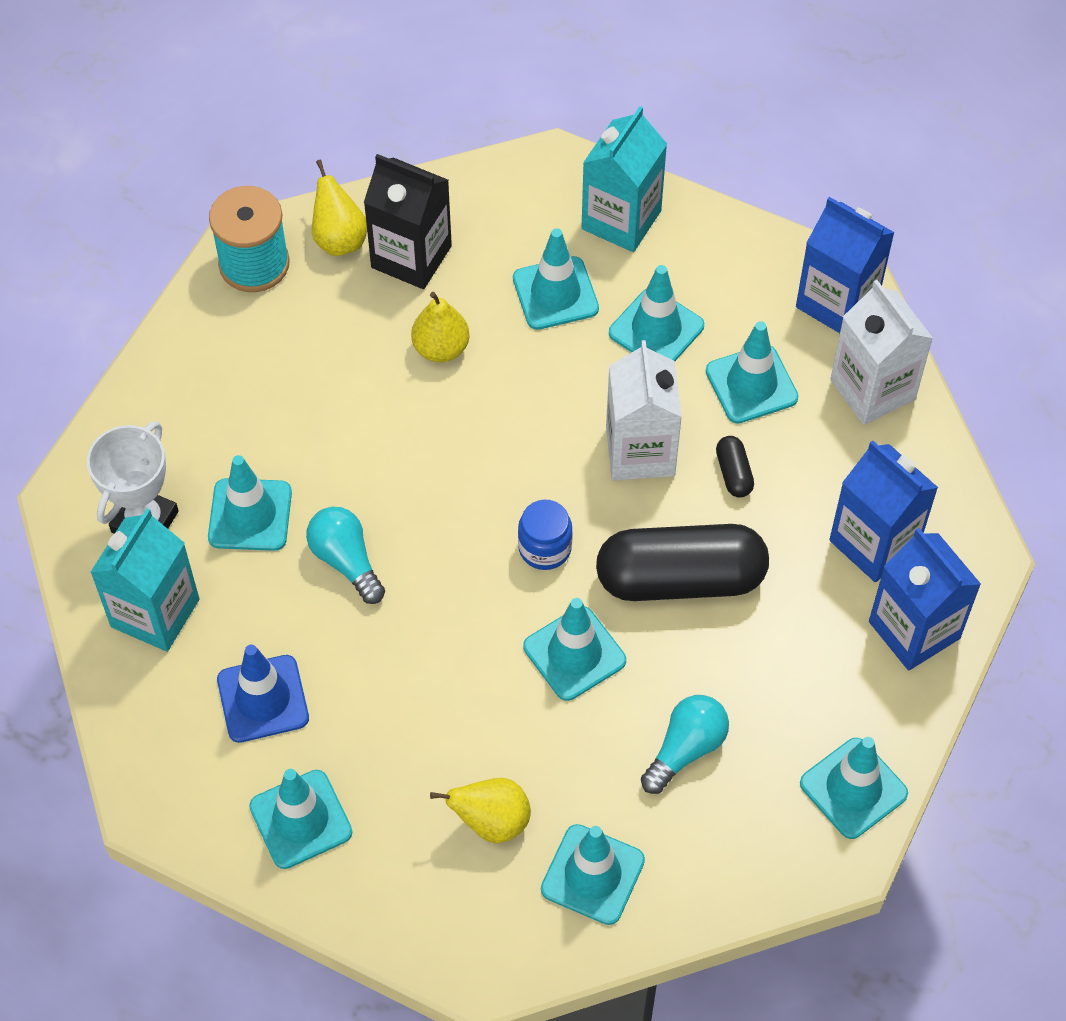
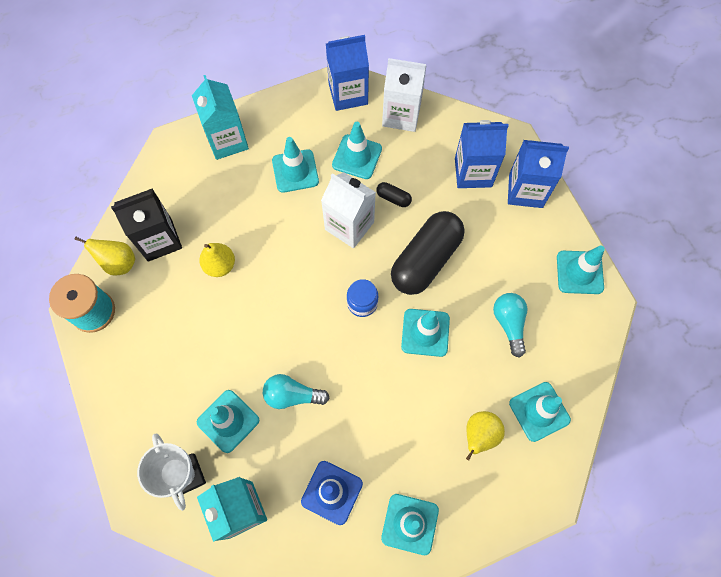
camera: 50 degrees left, 10 degrees up
(555, 293) = (238, 196): turquoise traffic cone -> none

